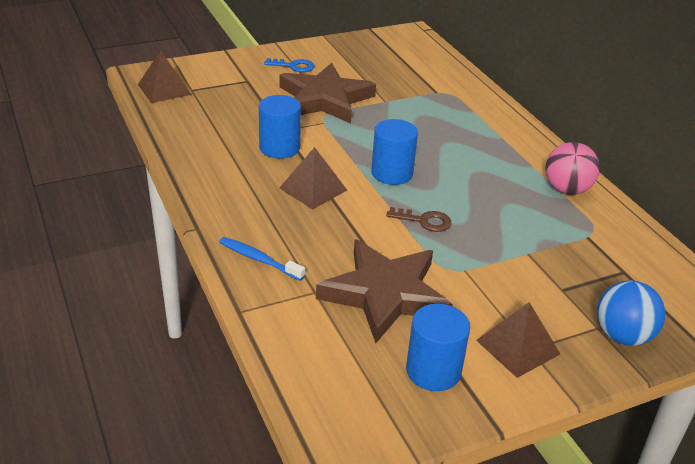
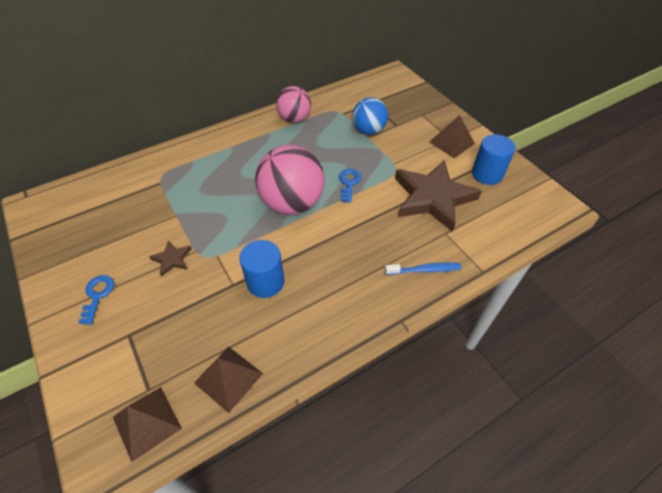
camera: 95 degrees left, 15 degrees up
(259, 259) = (424, 270): blue toothbrush -> blue toothbrush turned 120 degrees counterclockwise
(313, 189) = (325, 249): brown pyramid -> brown pyramid (228, 378)
(325, 99) = (172, 259): brown star -> brown star, size x0.42
(392, 173) = (292, 203): blue cylinder -> pink ball
(424, 221) = (349, 183): brown key -> blue key
(622, 336) = (425, 107): blue ball -> blue ball (368, 130)

